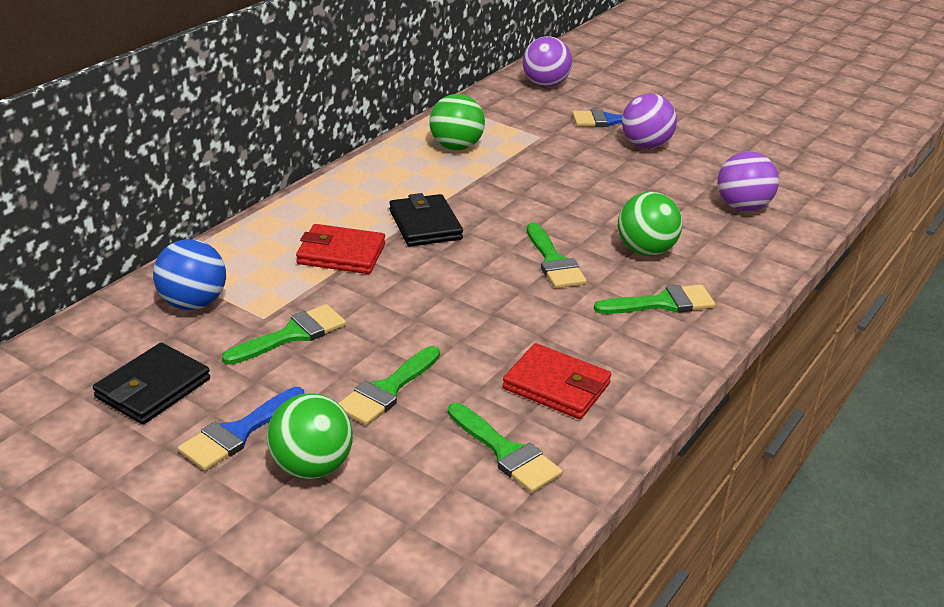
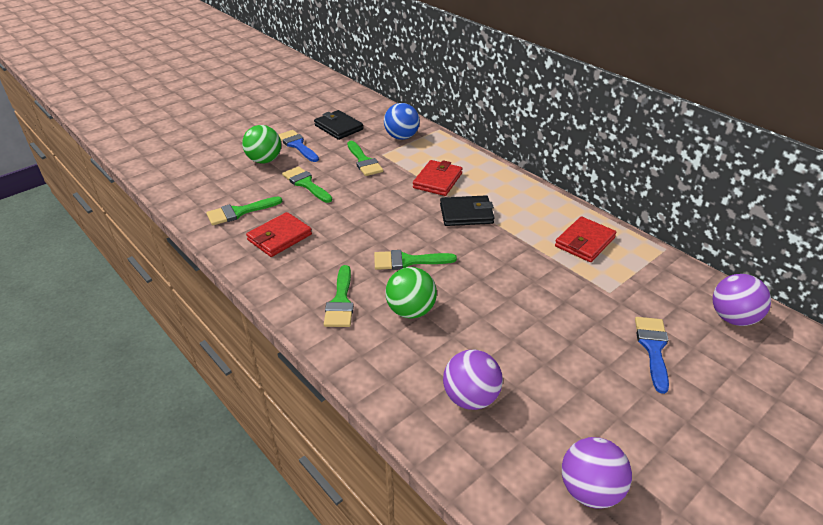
camera: 105 degrees right, 5 degrees up
(456, 147) = (584, 242): green ball -> red wallet
(645, 145) = (599, 360): purple ball -> purple ball (590, 490)

